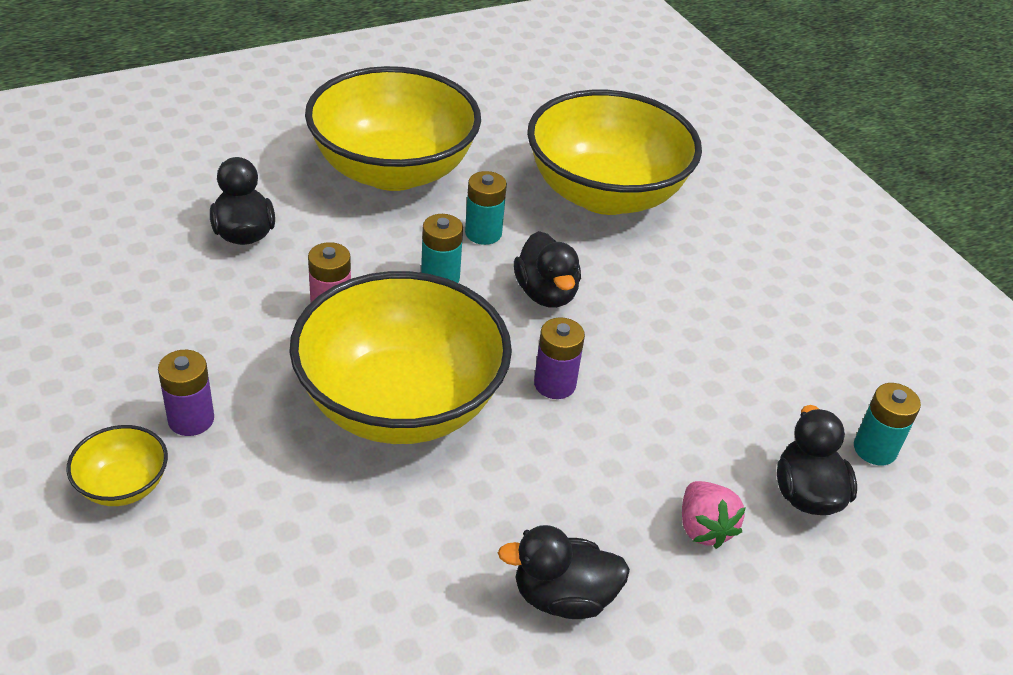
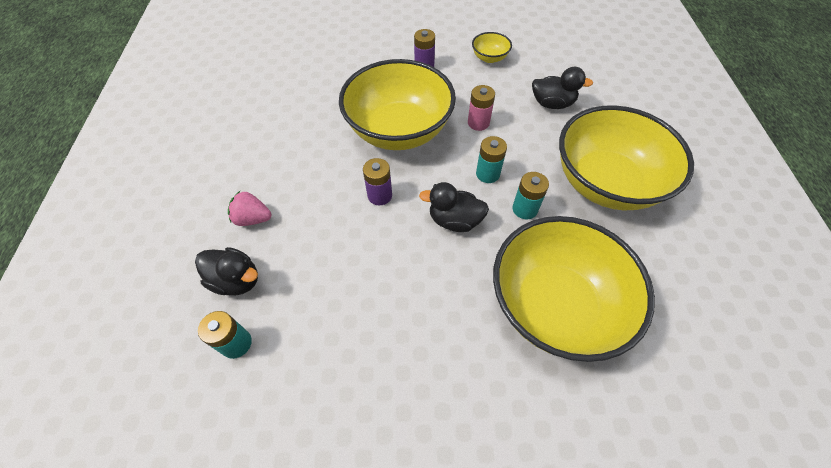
camera: 120 degrees right, 15 degrees up
(123, 485) = (399, 45): yellow bowl -> yellow bowl (489, 58)
(563, 597) = (260, 150): black duck -> none

